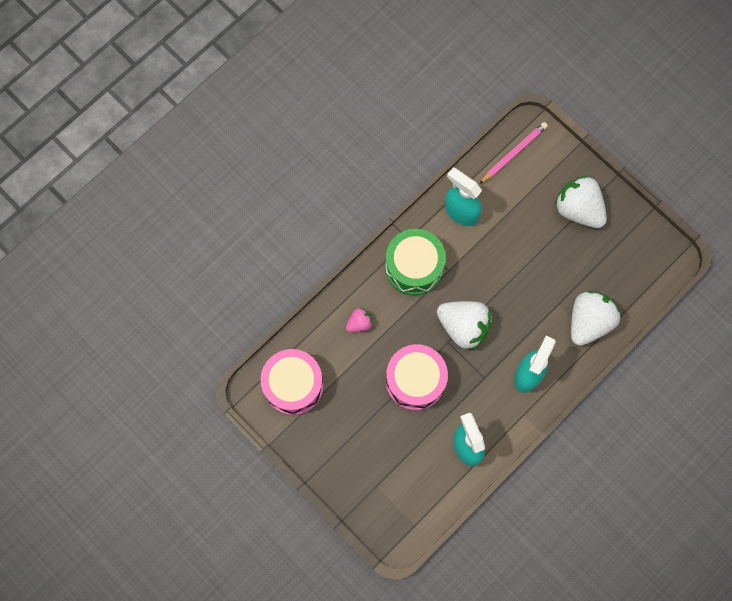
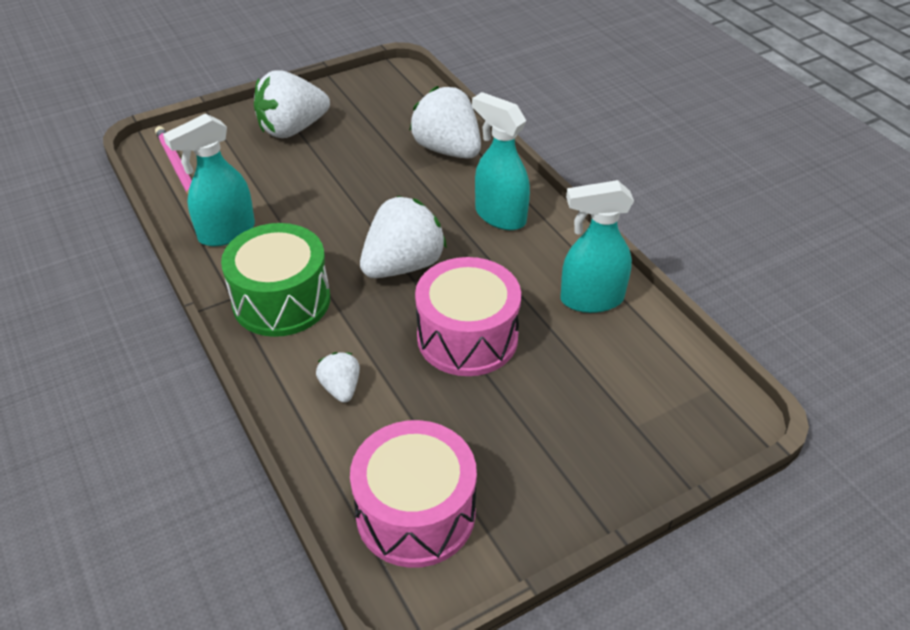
camera: 75 degrees left, 30 degrees down
(359, 323) = (341, 388): pink strawberry -> white strawberry

